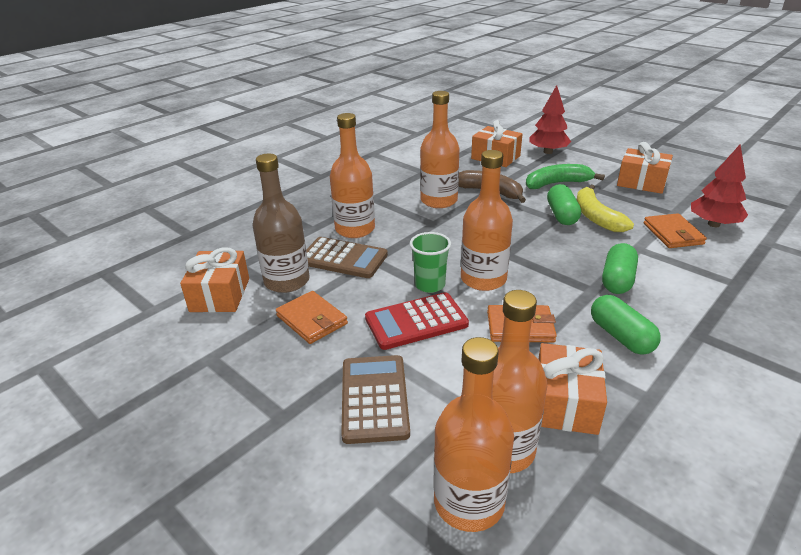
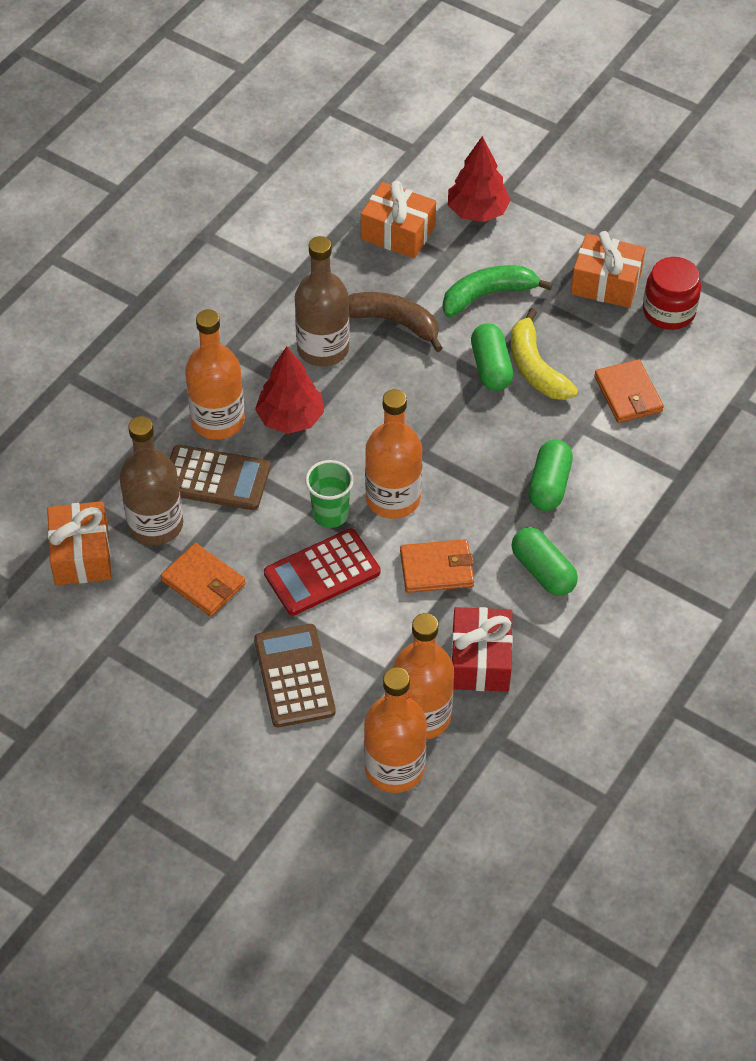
camera: 10 degrees left, 20 degrees up
(439, 200) = (323, 349): orange bottle -> brown bottle
(565, 403) = (480, 660): orange gift -> red gift
(692, 196) = (668, 311): none -> red jar
(713, 224) = (682, 370): red tree -> red tree (290, 418)

